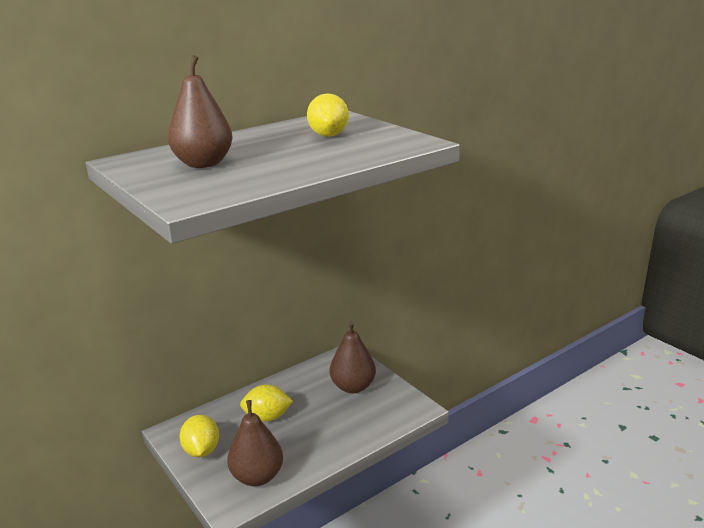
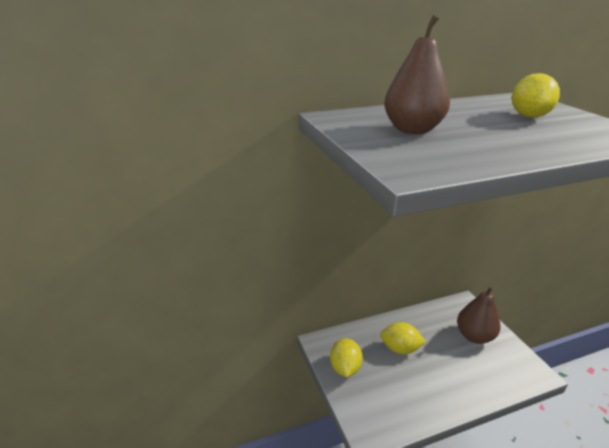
camera: 15 degrees right, 5 degrees up
(257, 476) = (392, 408): brown pear -> none

